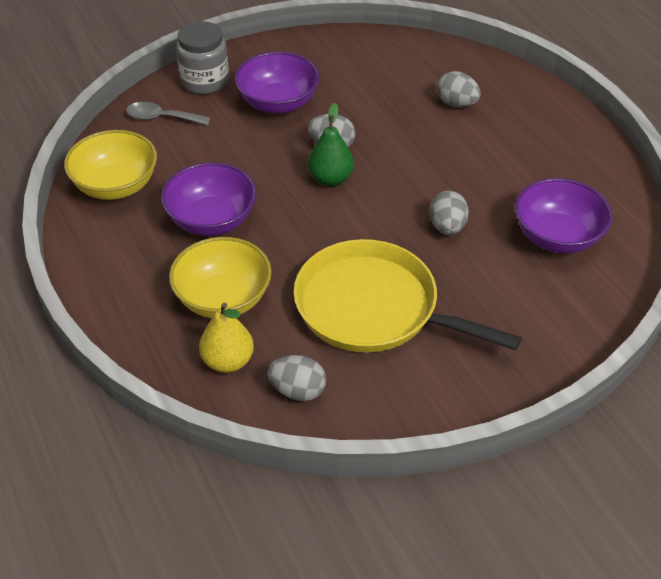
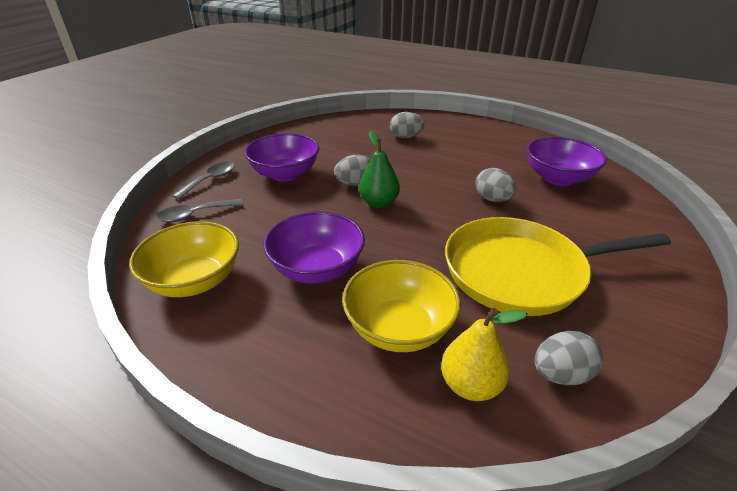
camera: 35 degrees left, 10 degrees down
(204, 81) = (210, 180): grey jar -> grey spoon

